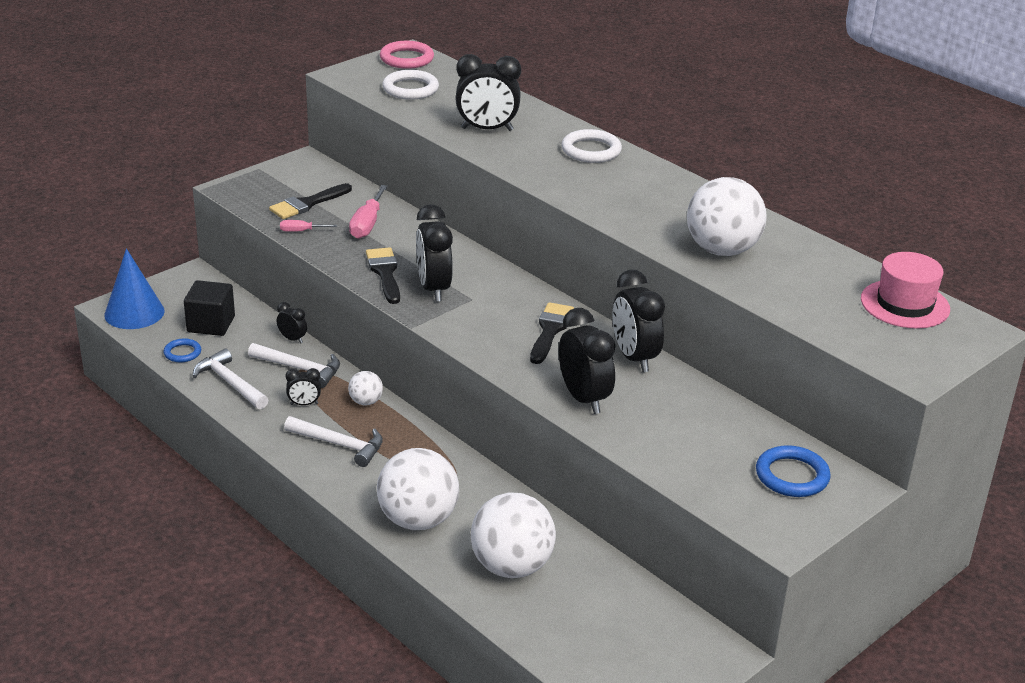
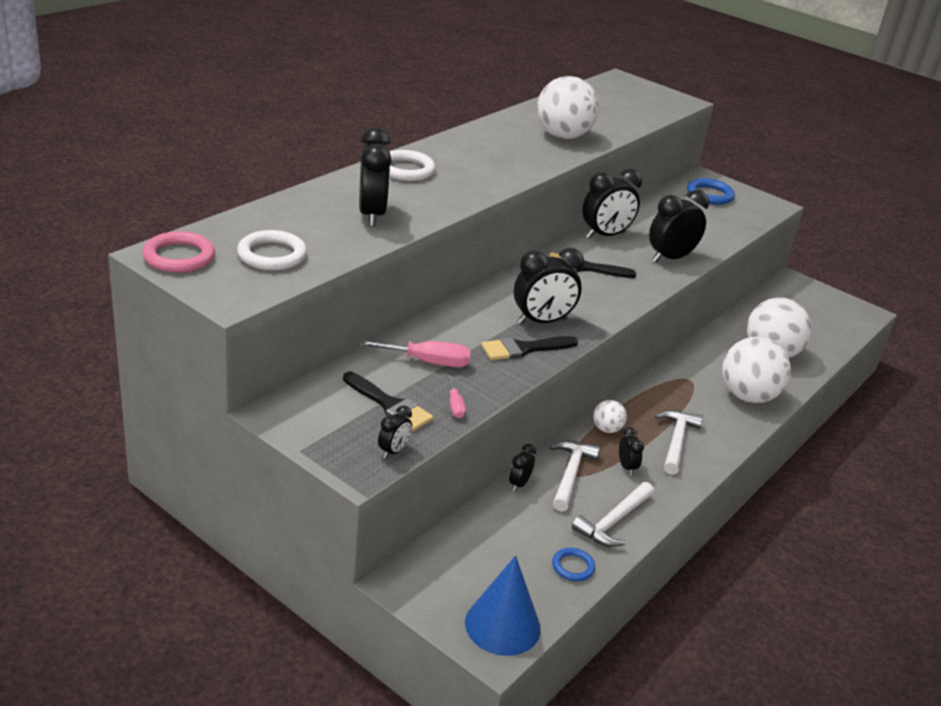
camera: 100 degrees left, 0 degrees up
(211, 324) = (508, 551): black cube -> none
(248, 202) = (393, 451): none -> black clock
(905, 304) = (603, 92): pink hat -> none

